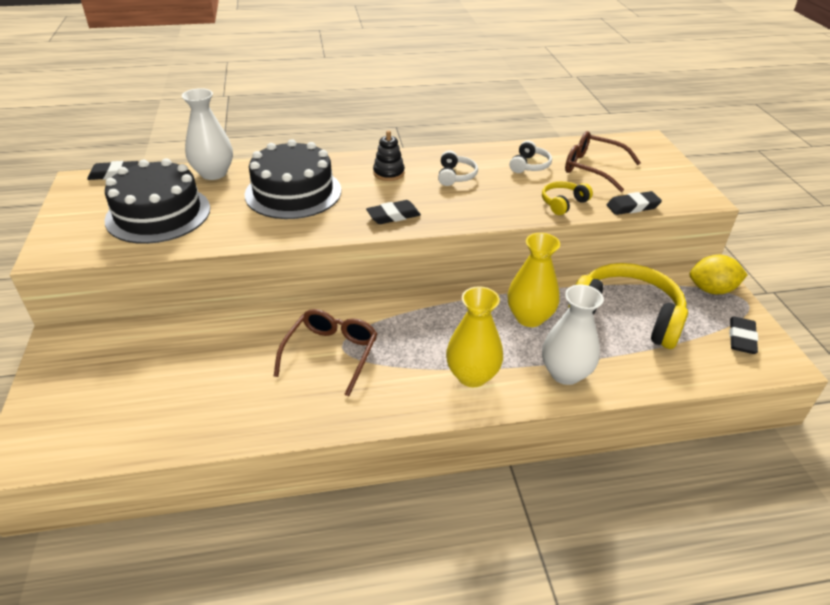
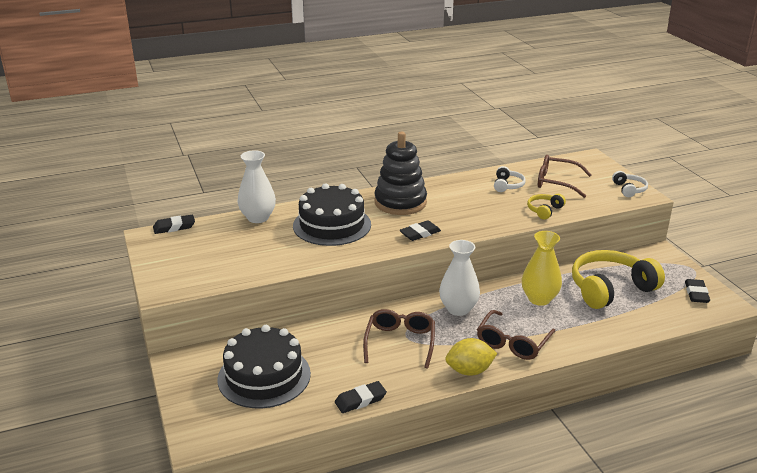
camera: 10 degrees left, 10 degrees down
(158, 214) = (232, 253): black cake -> black cake (264, 376)
(388, 173) = (400, 202): black stacking toy -> black stacking toy, size x2.04
(455, 176) = (454, 199): white headphones -> white headphones (629, 189)
(472, 375) = (512, 343): yellow vase -> brown glasses
(565, 373) = (579, 332): white vase -> white vase (458, 309)
(627, 316) = (610, 289): yellow headphones -> yellow headphones turned 45 degrees counterclockwise
(632, 206) = (596, 207): black eraser -> black eraser (360, 400)
(711, 290) = (665, 263): yellow lemon -> yellow lemon (469, 371)

